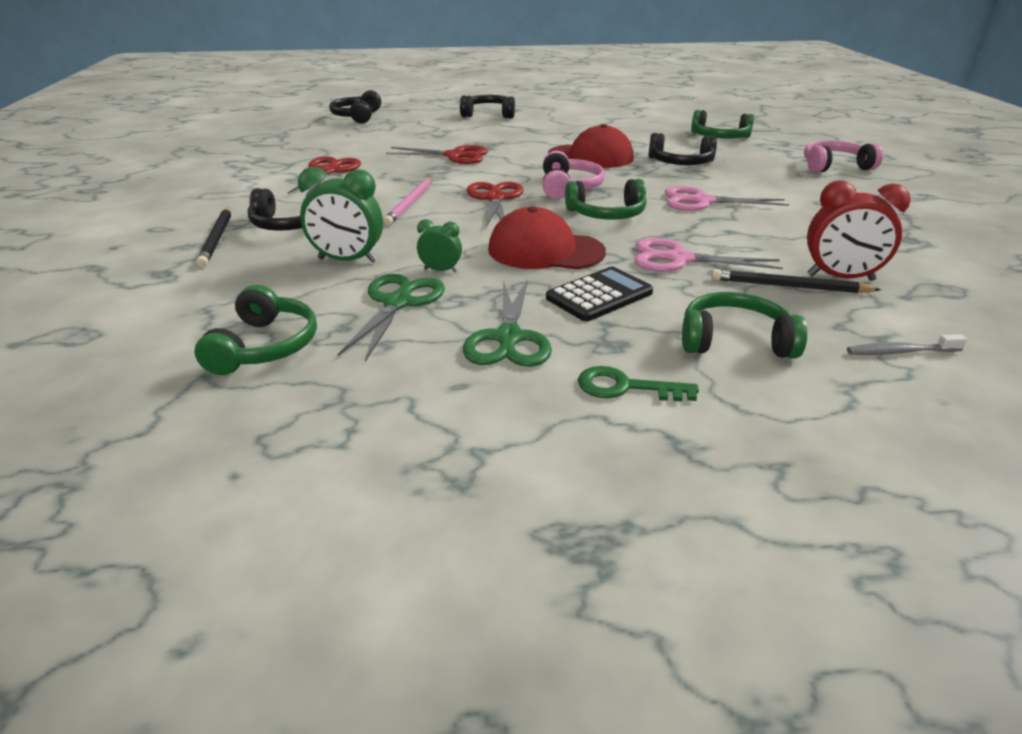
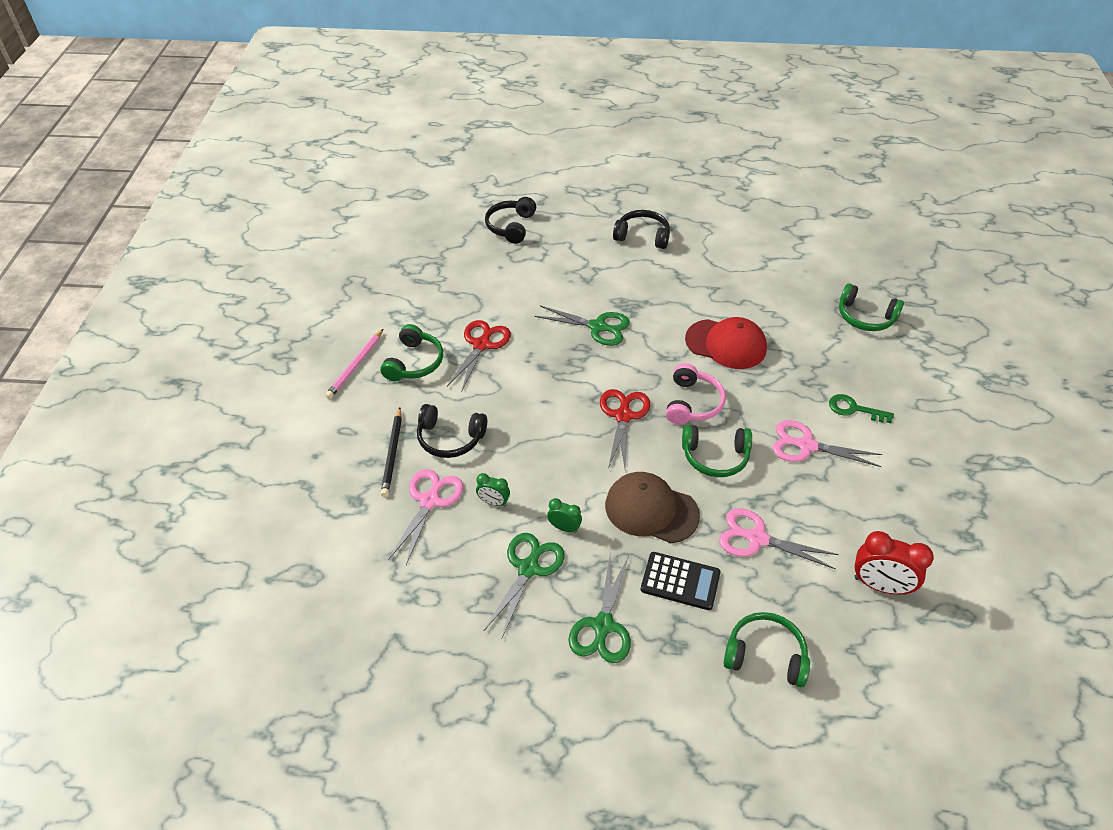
camera: 10 degrees right, 15 degrees up
(263, 265) = (430, 501): none -> pink scissors
(264, 346) = (434, 609): green headphones -> green headphones (414, 362)
(347, 260) = (493, 502): green clock -> green clock, size x0.55
(410, 203) = (549, 415): pink pencil -> pink pencil (356, 365)
(455, 156) = (598, 327): red scissors -> green scissors
(545, 251) = (651, 510): red cap -> brown cap
(599, 295) = (680, 581): black calculator -> black calculator turned 45 degrees clockwise
(625, 387) = (672, 695): green key -> green key (854, 409)
(680, 163) = (809, 368): black headphones -> none
(789, 286) = (833, 592): black pencil -> none
(834, 166) = (958, 394): pink headphones -> none
(900, 352) = (882, 688): grey toothbrush -> none

